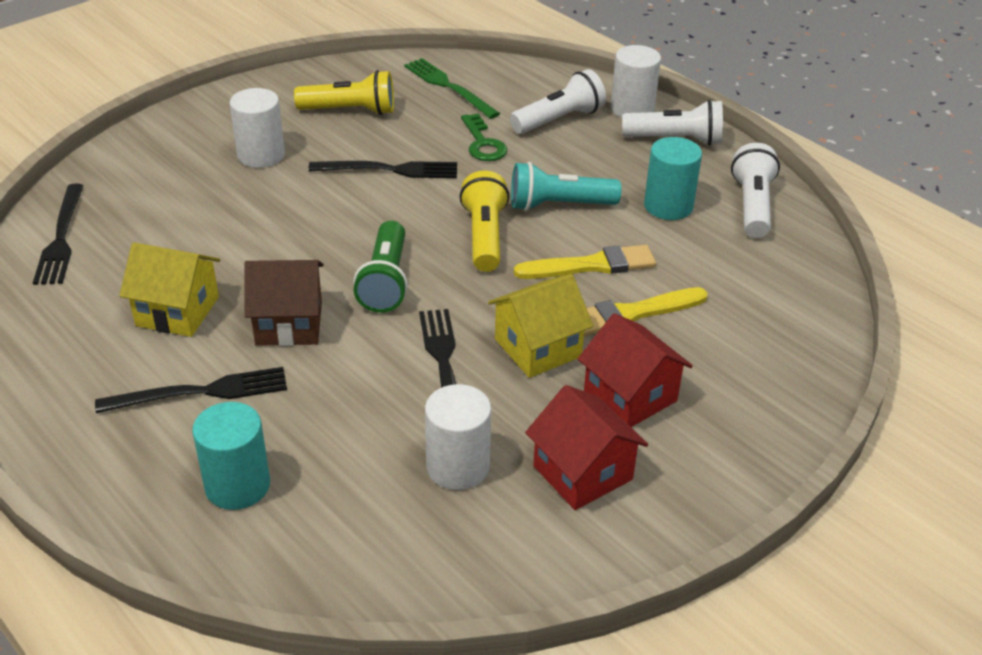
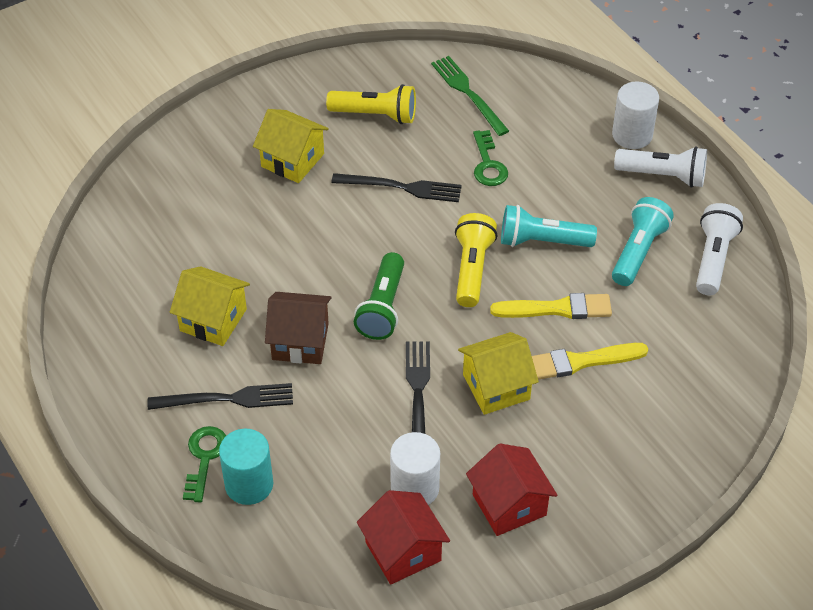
camera: 10 degrees right, 10 degrees up
(61, 238) = (123, 235): black fork -> none
(175, 461) = (204, 458): none -> green key
(261, 155) = (292, 160): white cylinder -> yellow house
(559, 120) = (562, 142): white flashlight -> none
(630, 396) = (561, 441): red house -> red house (403, 551)
(668, 206) = (638, 251): turquoise cylinder -> turquoise flashlight

